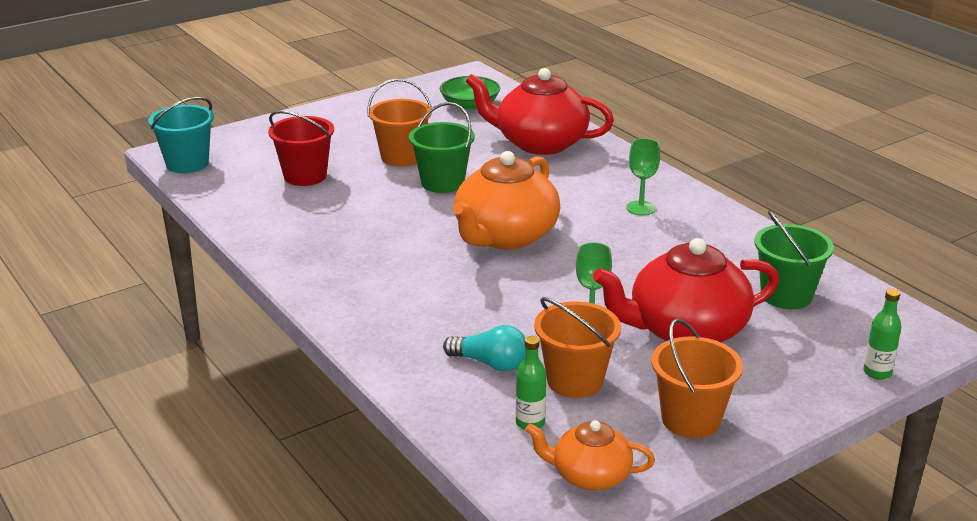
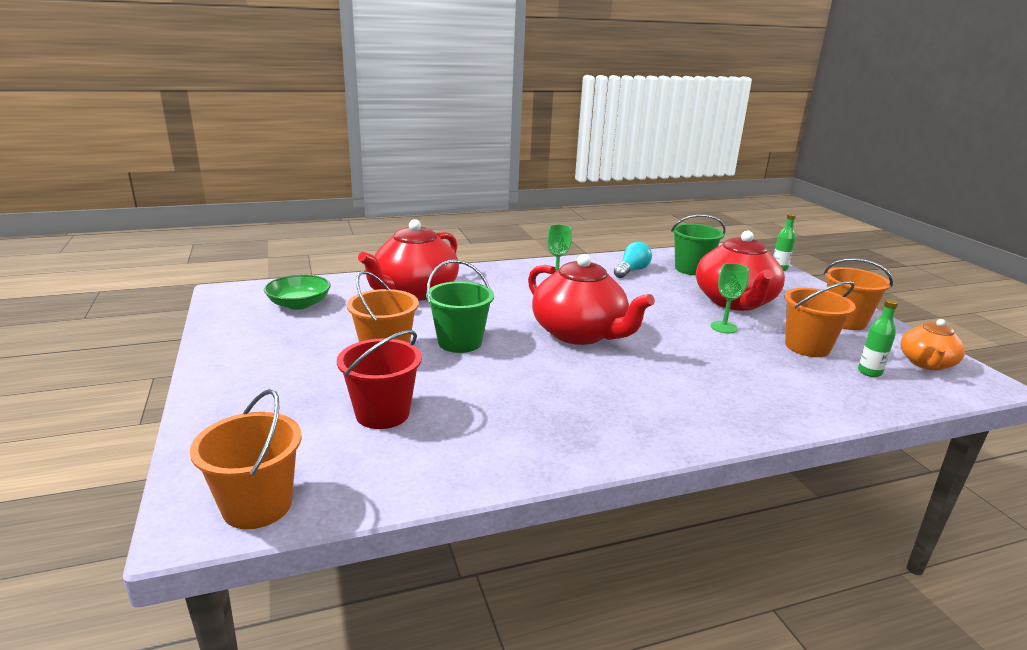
camera: 75 degrees left, 5 degrees down
(187, 163) = (257, 506): turquoise bucket -> orange bucket
(490, 363) = (789, 373): turquoise light bulb -> turquoise light bulb (631, 271)
(505, 236) = (579, 333): orange teapot -> red teapot

